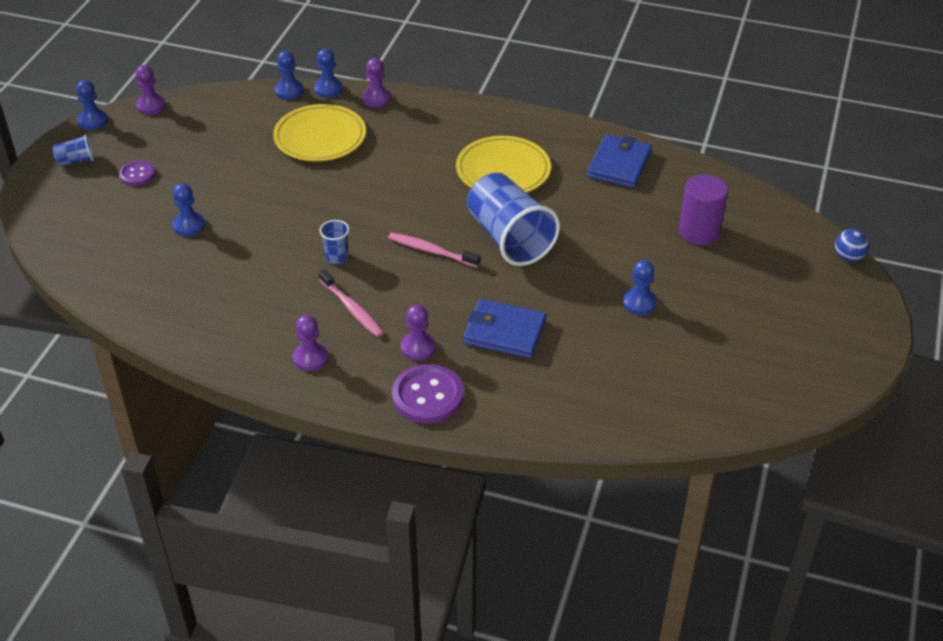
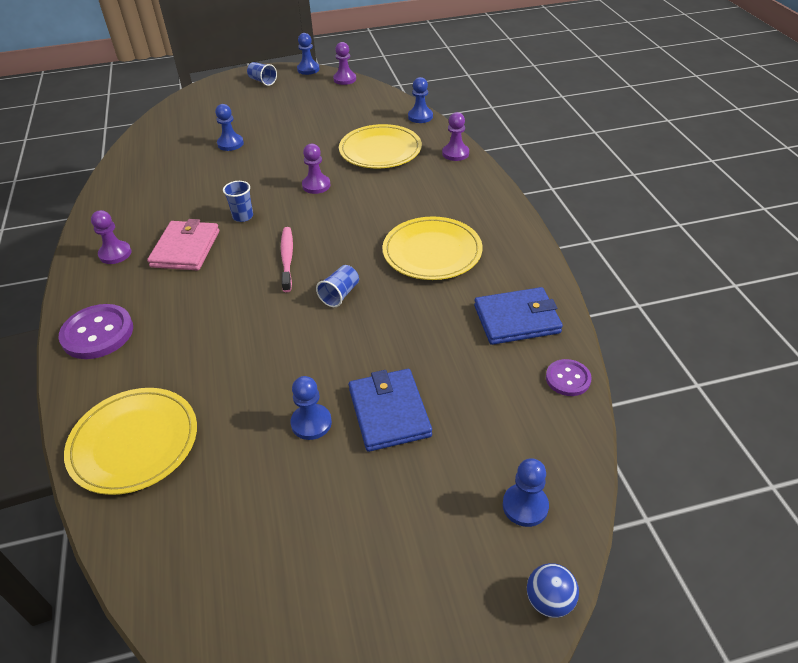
camera: 60 degrees right, 0 degrees up
(137, 174) = (268, 105): purple button -> purple button (568, 379)
(328, 89) = (442, 130): blue pawn -> blue pawn (525, 506)
(352, 308) = (185, 249): pink toothbrush -> pink wallet
(418, 348) = (157, 303): purple pawn -> purple pawn (316, 185)
(504, 332) = (207, 345): blue wallet -> blue wallet (389, 412)
(509, 238) = (340, 294): blue cup -> blue cup, size x0.43
(585, 402) = (134, 443): none -> yellow plate
(699, 232) = (466, 425): purple cylinder -> none

